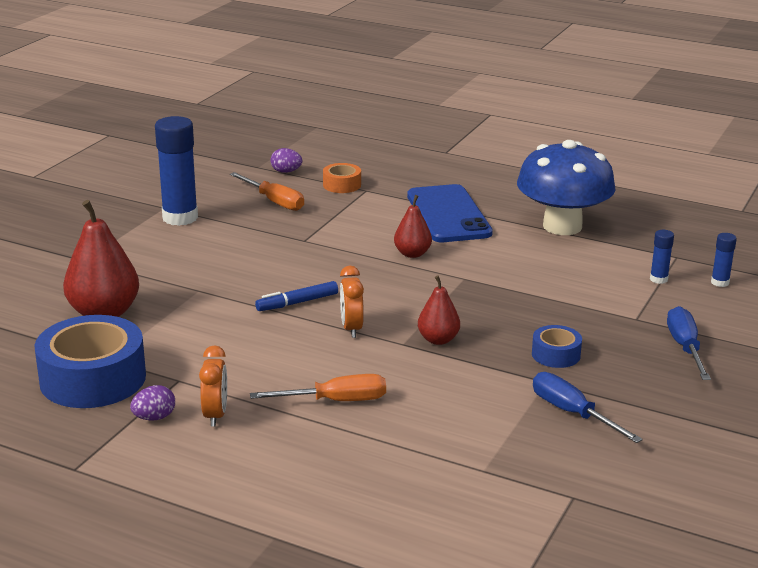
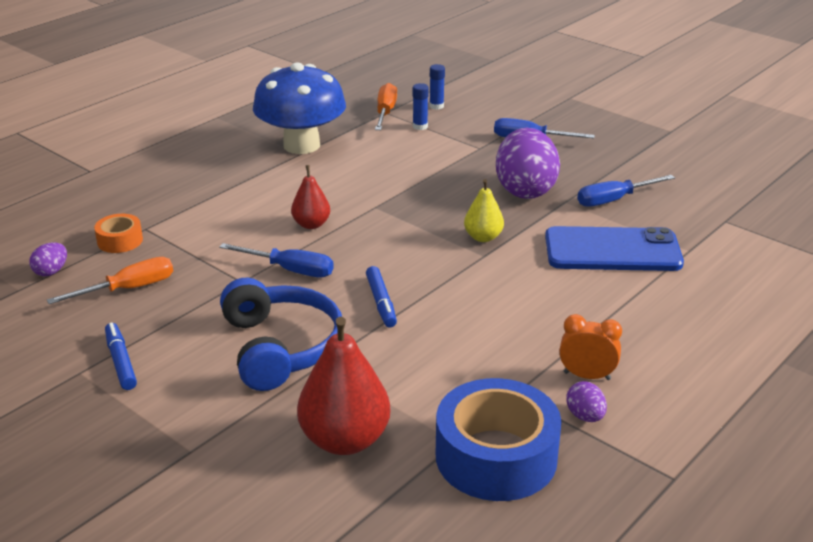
camera: 75 degrees left, 5 degrees up
(180, 218) = (121, 362): blue glue stick -> blue marker
(215, 270) = (280, 348): none -> blue headphones
(331, 256) = (290, 270): none -> blue screwdriver
(335, 401) = (575, 304): orange screwdriver -> orange screwdriver (385, 112)
(351, 328) = (446, 278): orange clock -> none
(438, 340) = (483, 237): red pear -> yellow pear
(448, 215) = (239, 193): blue phone -> blue phone (612, 250)
(556, 354) = (525, 190): blue tape -> purple egg

